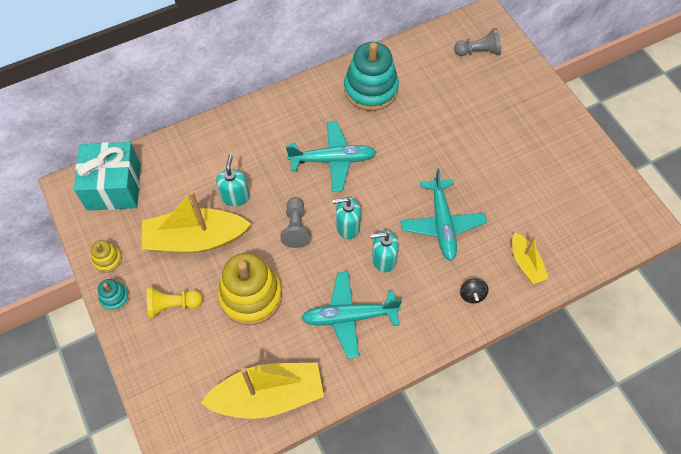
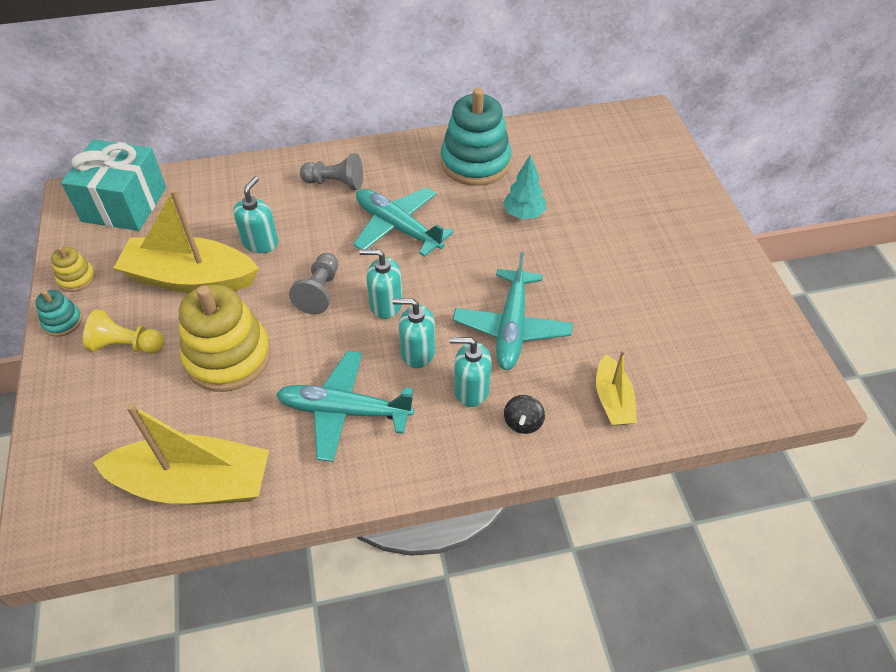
camera: 15 degrees right, 10 degrees down
(333, 160) = (398, 227): turquoise plane -> turquoise plane turned 150 degrees counterclockwise
(421, 127) = (523, 214): none -> turquoise tree
(430, 279) = (471, 390): none -> turquoise soap dispenser
(478, 51) = (627, 148): grey pawn -> grey pawn (335, 183)

